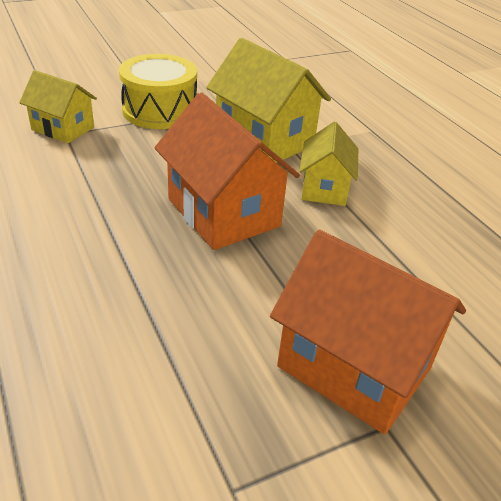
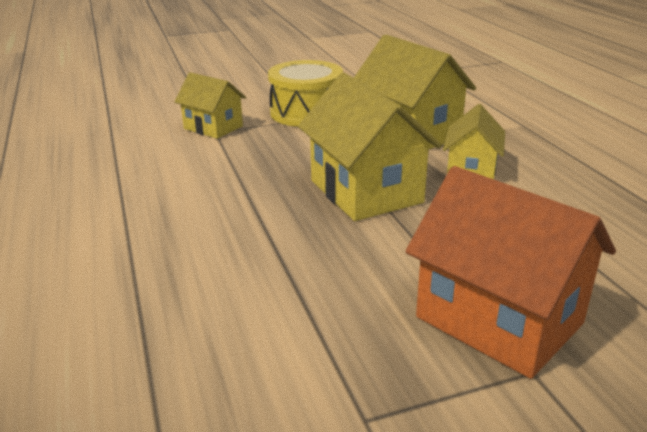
camera: 10 degrees right, 10 degrees down
(223, 212) = (366, 191): orange house -> yellow house

